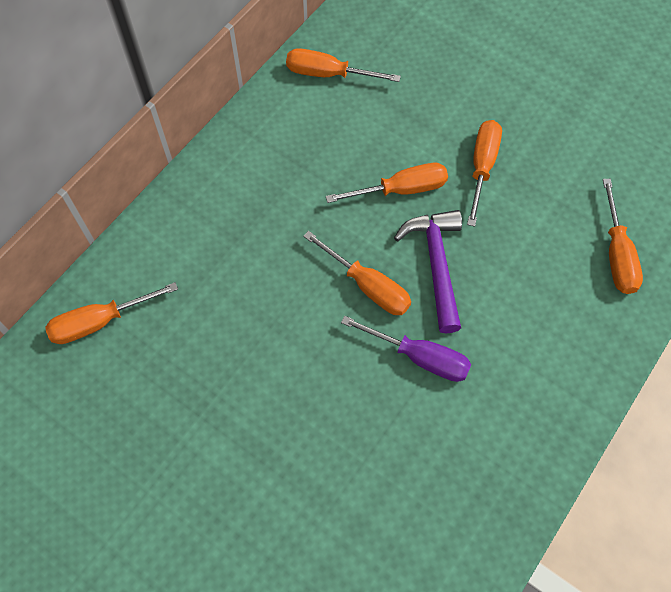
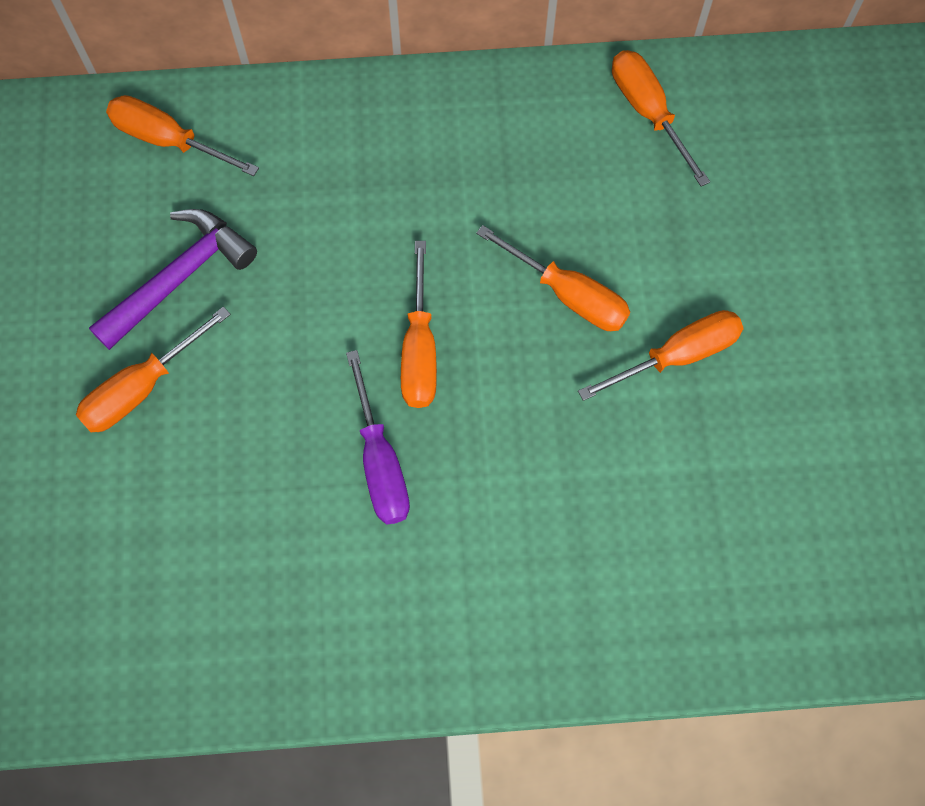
camera: 50 degrees right, 5 degrees up
(436, 265) = (506, 398): purple hammer -> purple hammer (179, 277)
(617, 254) = (696, 583): orange screwdriver -> orange screwdriver (142, 388)

